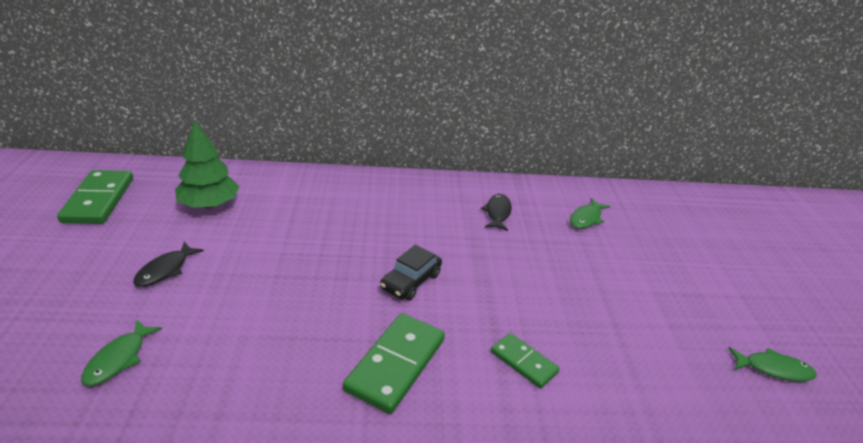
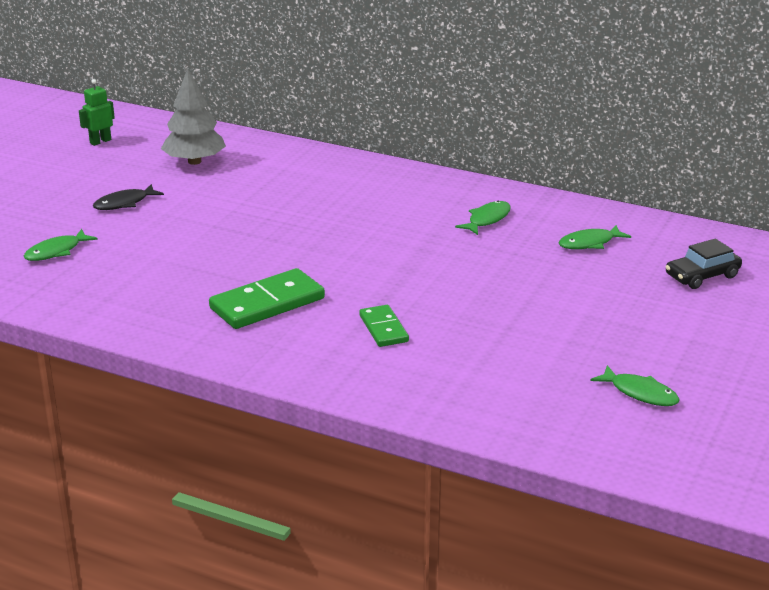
camera: 30 degrees right, 5 degrees down
(99, 200) = (100, 141): green domino -> green robot
(209, 204) = (194, 161): green tree -> grey tree
(411, 281) = (335, 254): black car -> black car (702, 276)
(497, 213) = (487, 219): black fish -> green fish

